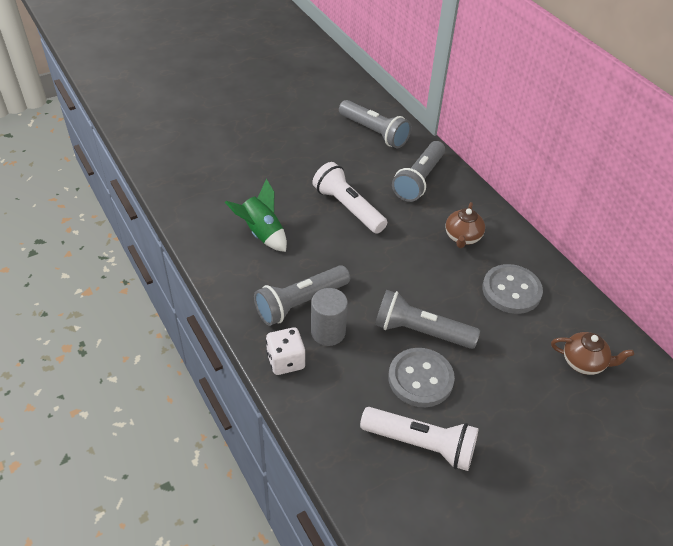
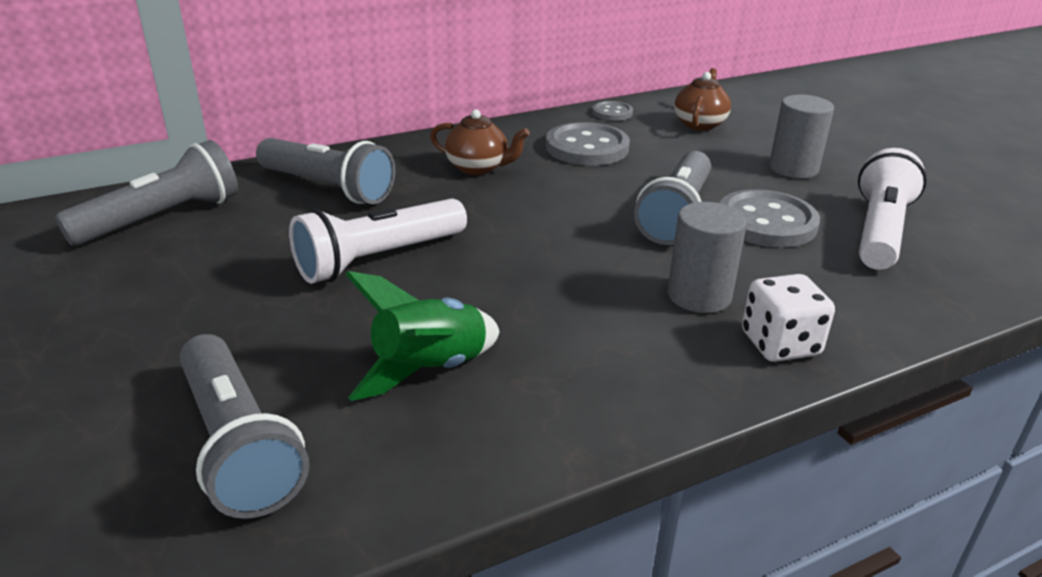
camera: 85 degrees left, 15 degrees down
(300, 303) = (634, 323): grey flashlight -> grey flashlight (238, 444)
(514, 412) = (793, 168): none -> grey cylinder
(584, 307) = (612, 113): none -> grey button

